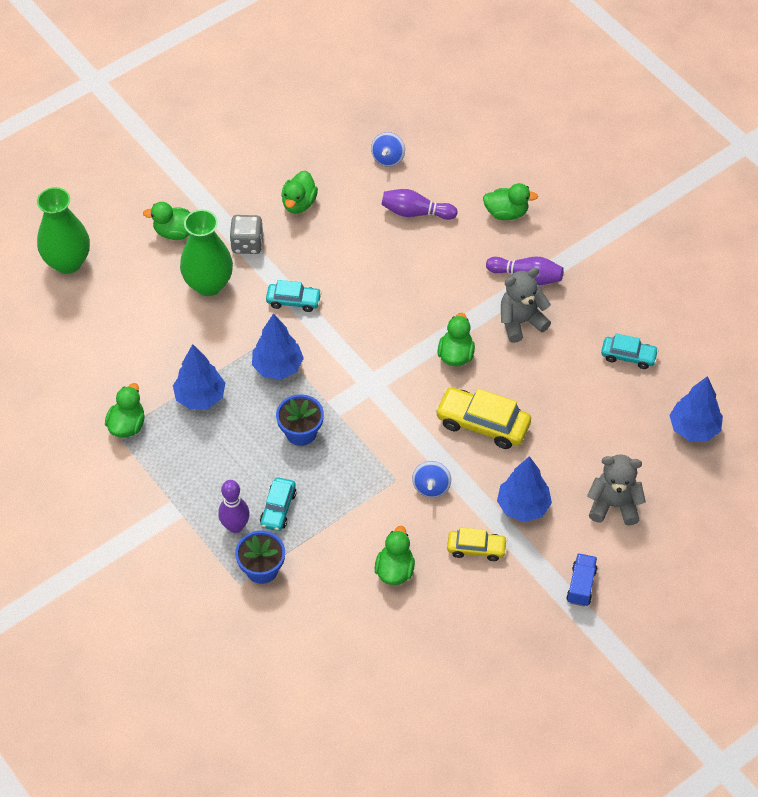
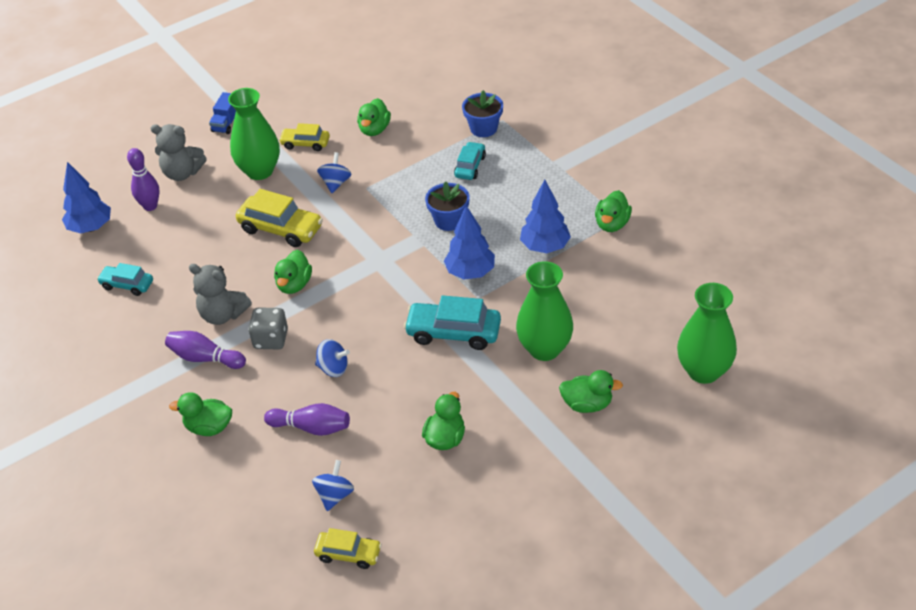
camera: 175 degrees left, 10 degrees down
(235, 526) = (506, 154): purple bowling pin -> purple bowling pin (150, 206)
(247, 244) = (504, 391): grey dice -> grey dice (271, 339)
(293, 301) = (453, 333): turquoise car -> turquoise car, size x1.64
(372, 116) = (348, 554): none -> yellow car
(404, 266) = (333, 368): none -> blue spinning top
(521, 322) = (223, 314): grey teddy bear -> grey teddy bear turned 45 degrees clockwise
(523, 506) = (259, 171): blue tree -> green vase

